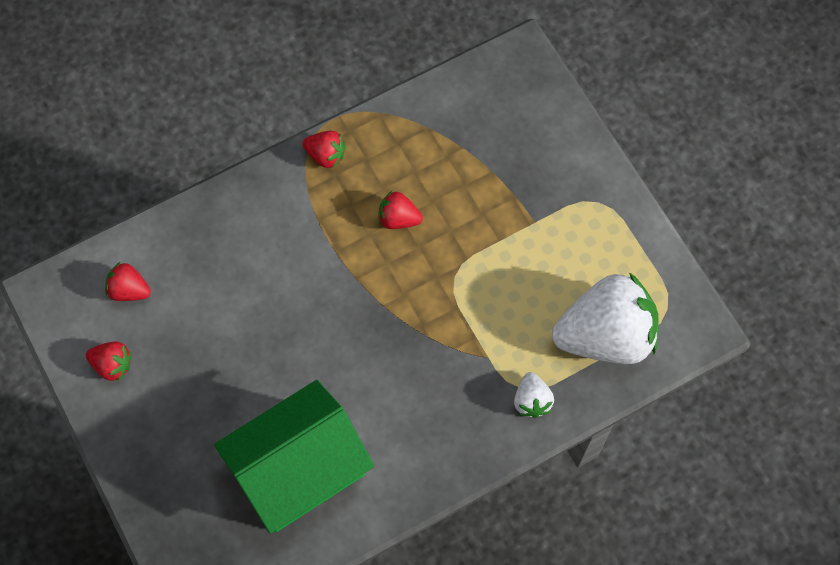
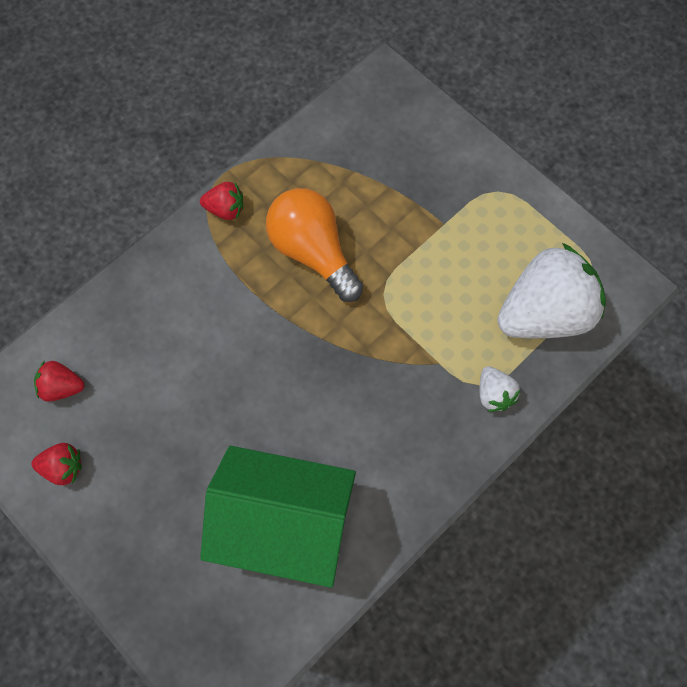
camera: 15 degrees left, 0 degrees up
(299, 470) = (284, 525): green house -> green house turned 60 degrees clockwise
(398, 218) = (313, 252): red strawberry -> orange light bulb

